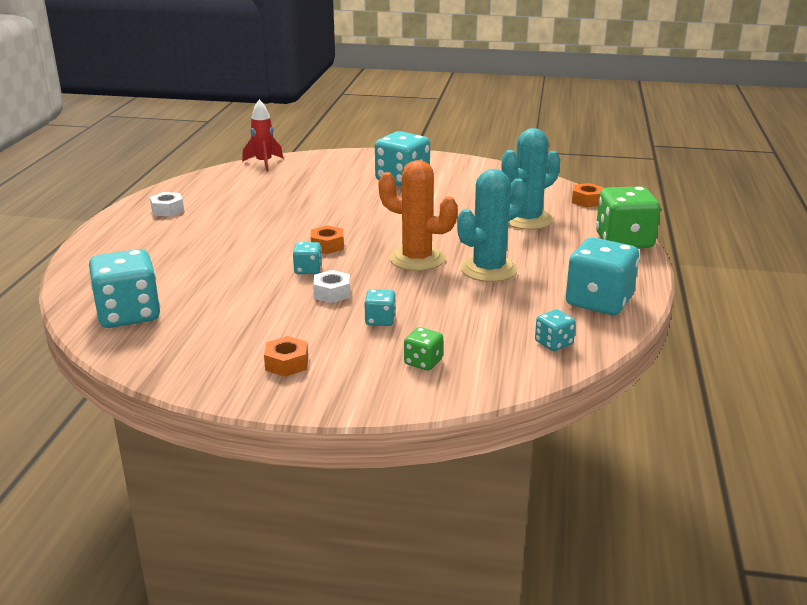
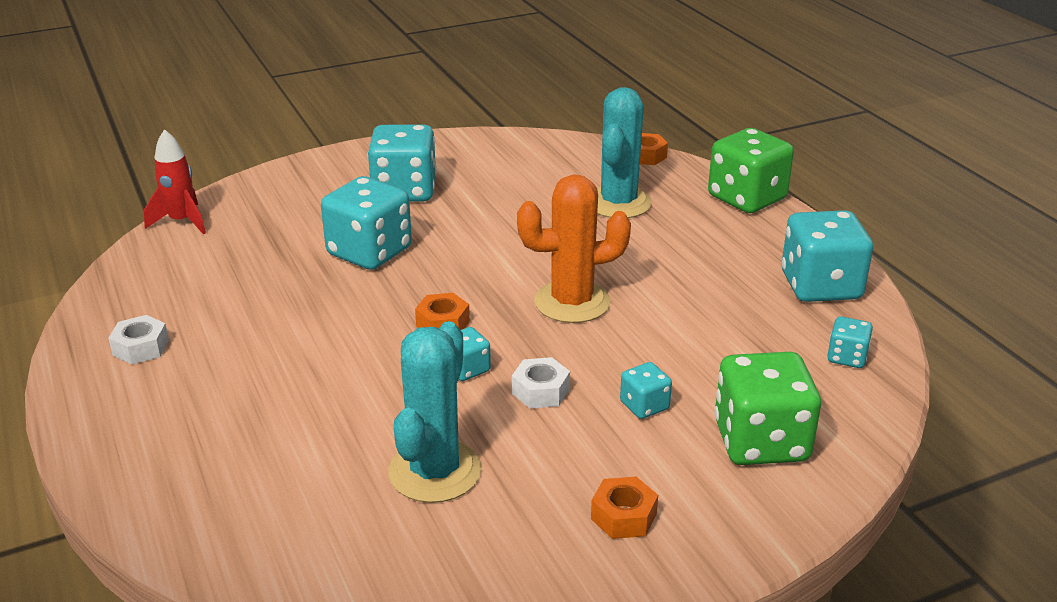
camera: 35 degrees left, 5 degrees up
(129, 314) = (323, 541): turquoise dice -> turquoise dice (369, 252)
(423, 362) = (761, 441): green dice -> green dice, size x2.06
(488, 269) = (666, 287): turquoise cactus -> turquoise cactus (435, 471)

